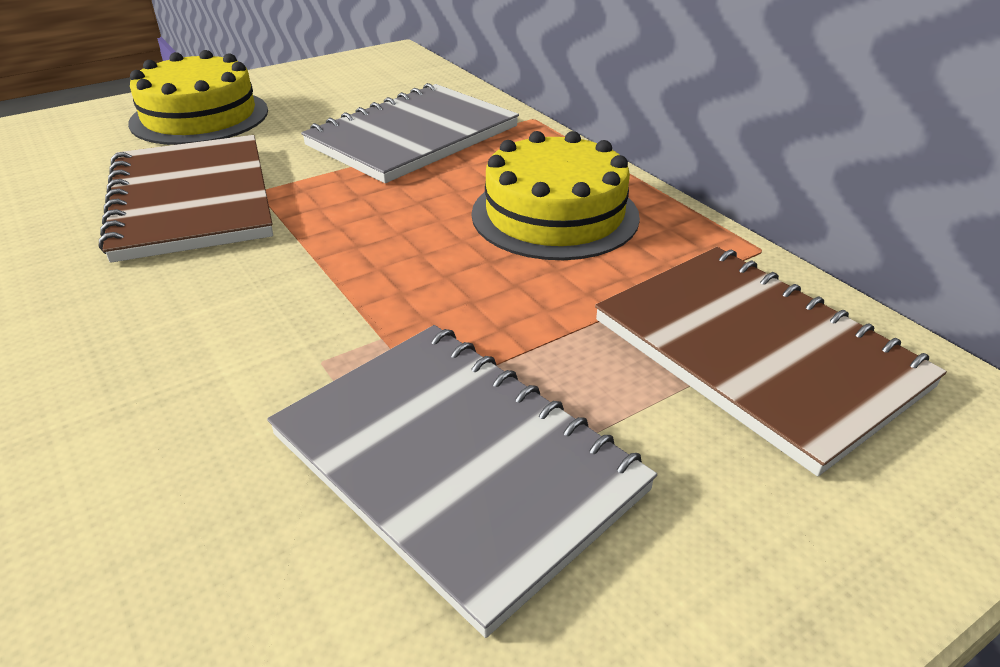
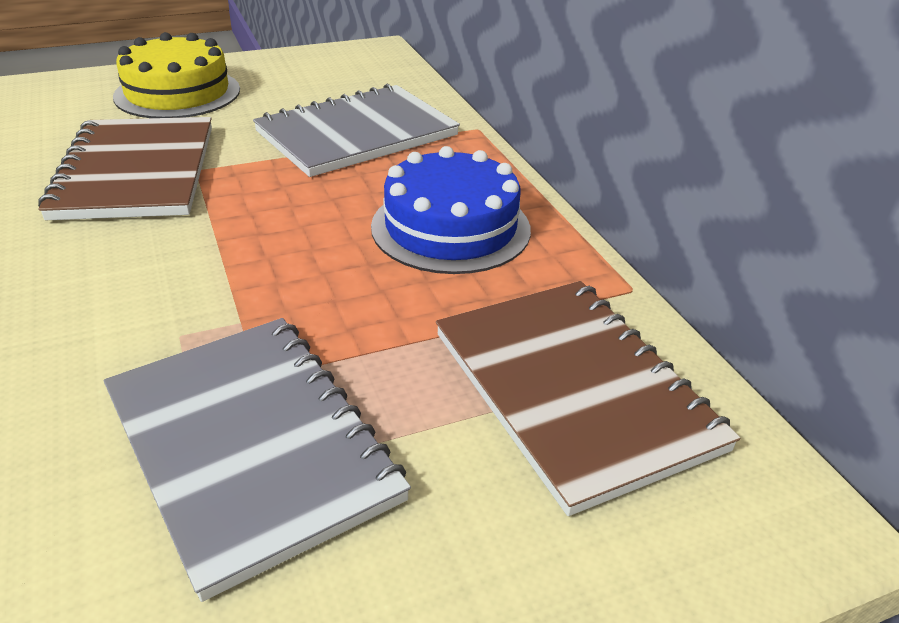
camera: 10 degrees right, 0 degrees up
(555, 215) = (451, 227): yellow cake -> blue cake

